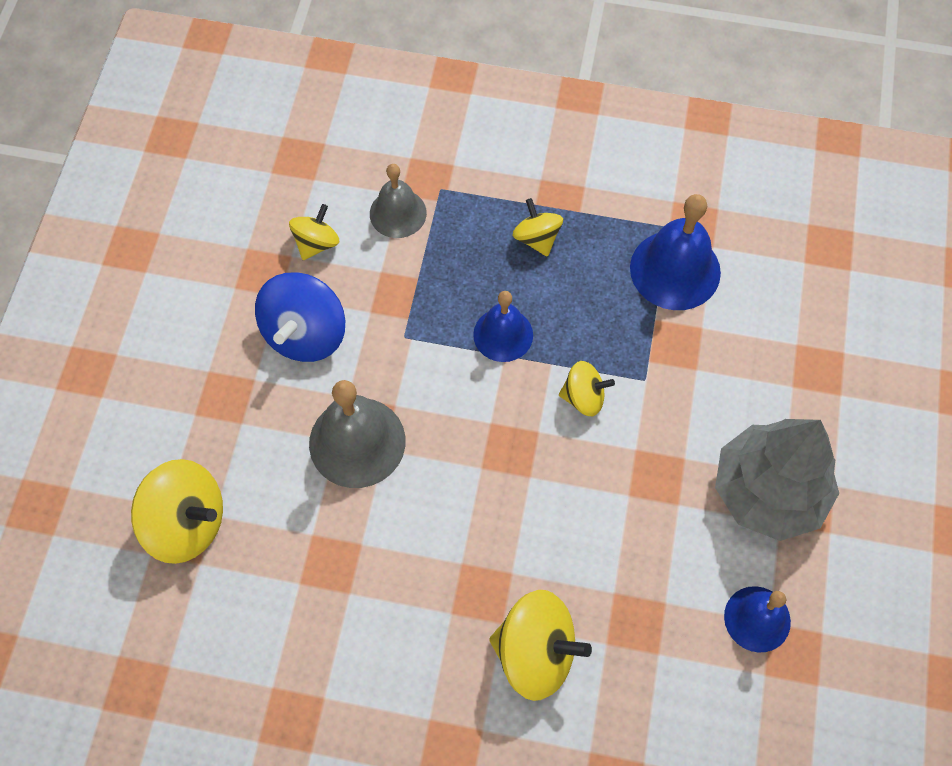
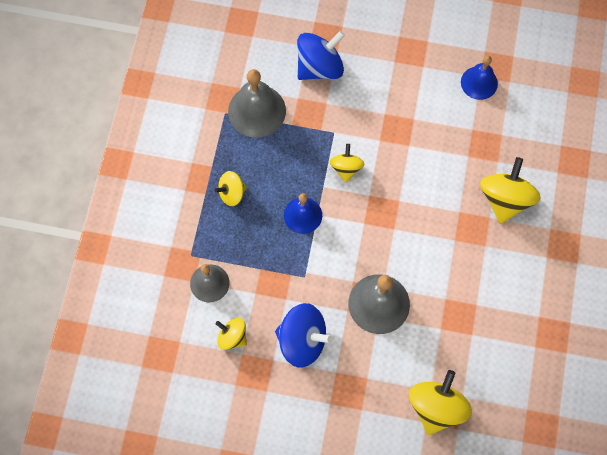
camera: 90 degrees left, 5 degrees up
(675, 270) = (257, 111): blue bell -> grey bell
(760, 359) = (319, 67): none -> blue spinning top
(768, 491) = (404, 70): grey tree -> none

